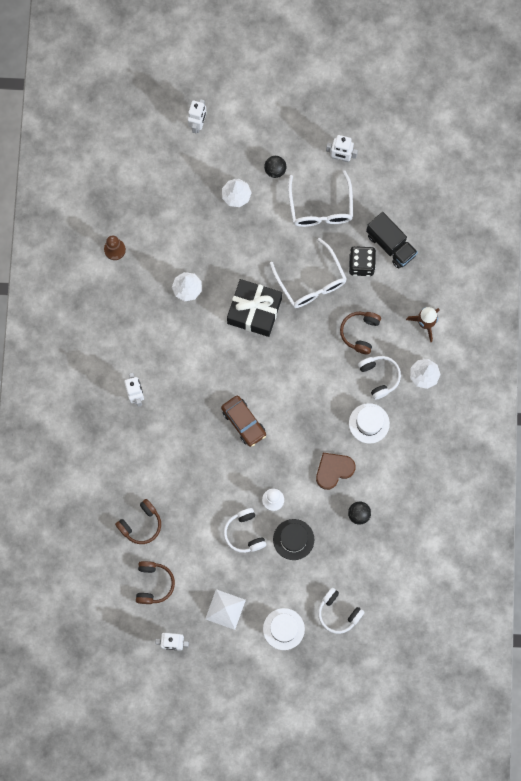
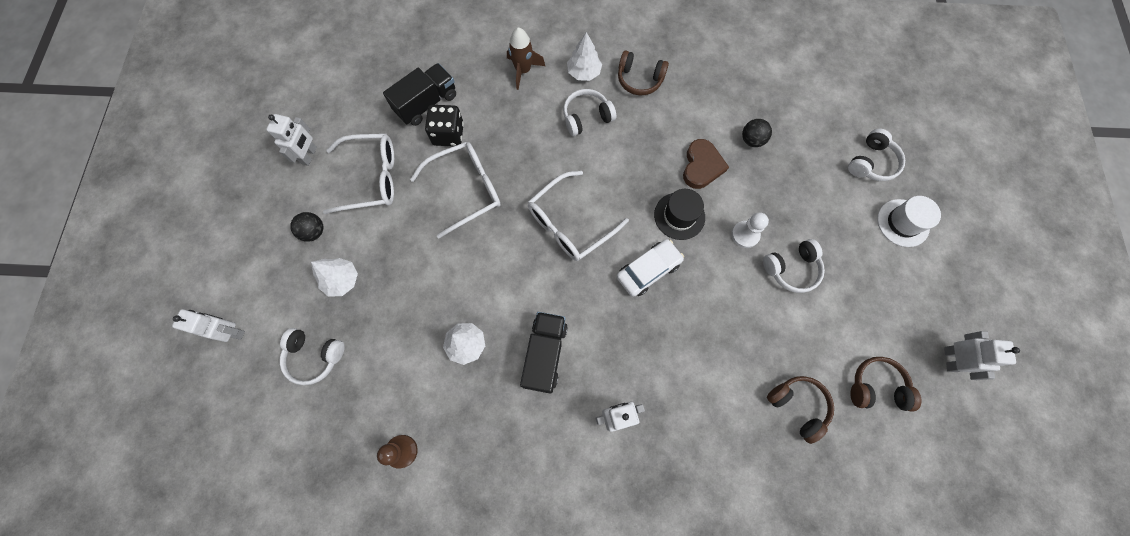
camera: 90 degrees left, 5 degrees down
(179, 183) = (314, 356): none -> white headphones
(179, 345) = (545, 354): none -> black truck
(225, 609) = (892, 292): white pyramid -> none
(243, 422) = (648, 270): brown car -> white car
(254, 311) = (501, 257): black gift -> none
(282, 363) = (570, 223): none -> white glasses
(293, 539) = (791, 211): black hat -> black hat (679, 216)
(333, 470) = (702, 166): brown heart -> brown heart turned 135 degrees counterclockwise
(360, 333) = (532, 136): brown headphones -> brown headphones (639, 79)
(369, 423) = (642, 128): white hat -> none

